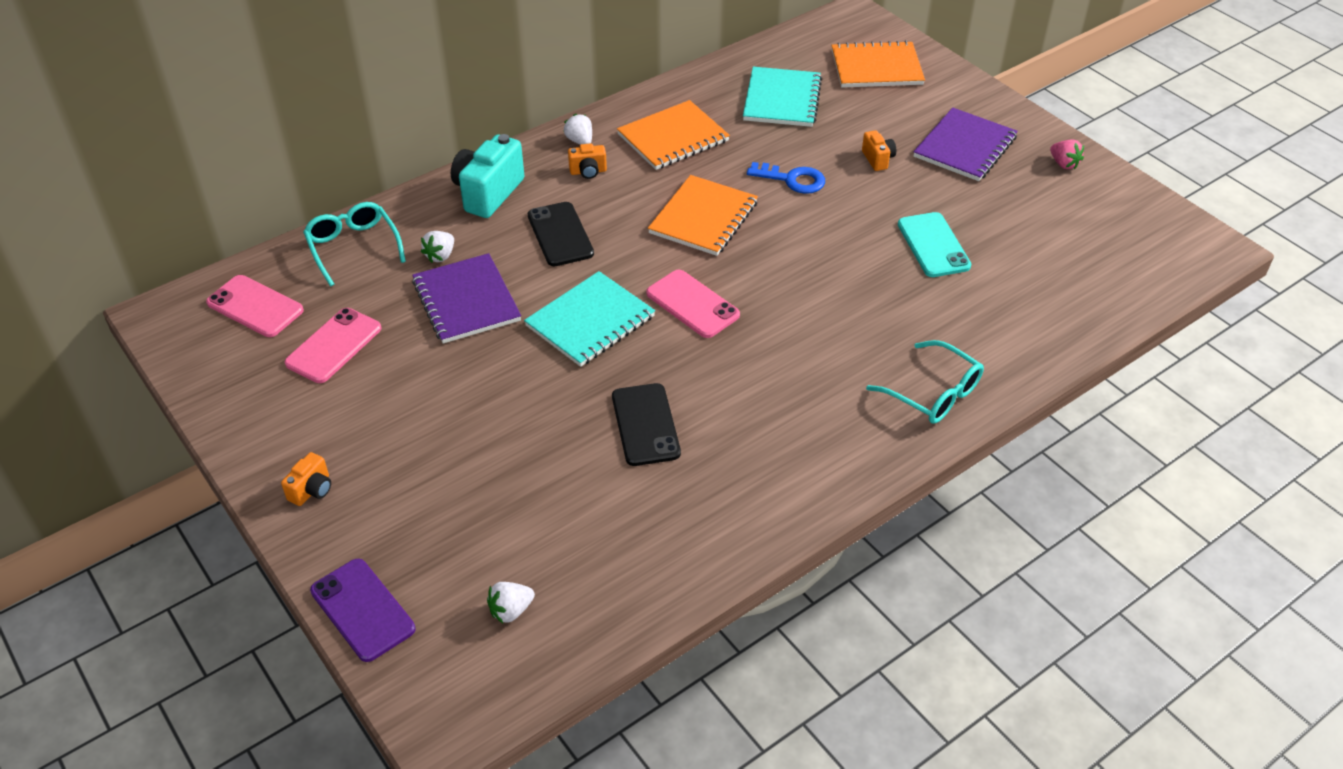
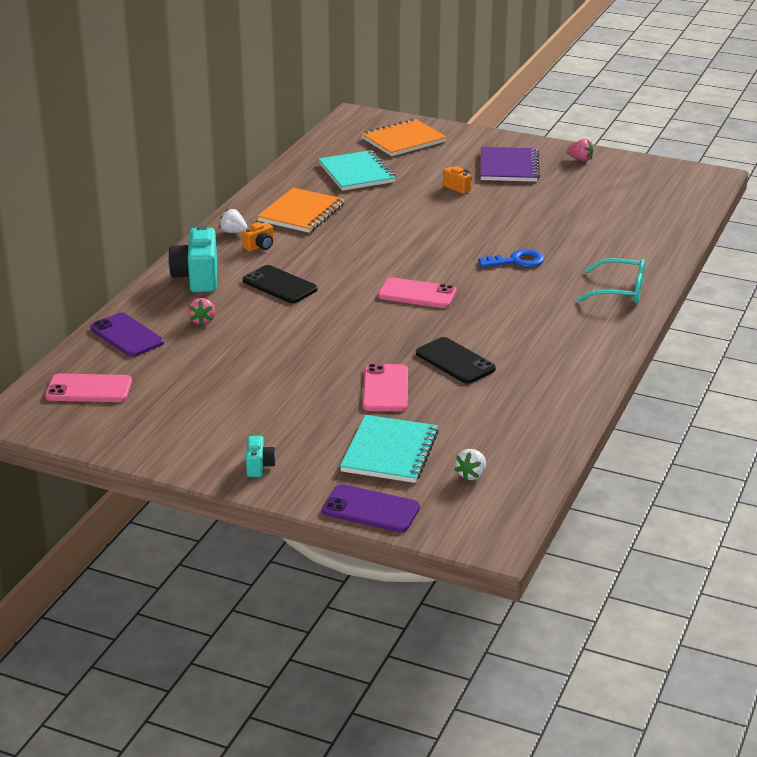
camera: 30 degrees left, 15 degrees down
(312, 490) = (259, 466): orange camera -> turquoise camera
(334, 346) = (180, 391): pink phone -> pink phone (385, 388)
(353, 247) = (127, 335): turquoise glasses -> purple phone
(440, 256) = (202, 321): white strawberry -> pink strawberry
(466, 301) = (252, 338): purple notebook -> none
(590, 321) = (356, 323): turquoise notebook -> turquoise notebook (389, 452)
(703, 218) = (373, 249): orange notebook -> none
(792, 180) = (412, 213): blue key -> blue key (516, 261)
(933, 245) = (542, 221): turquoise phone -> none

